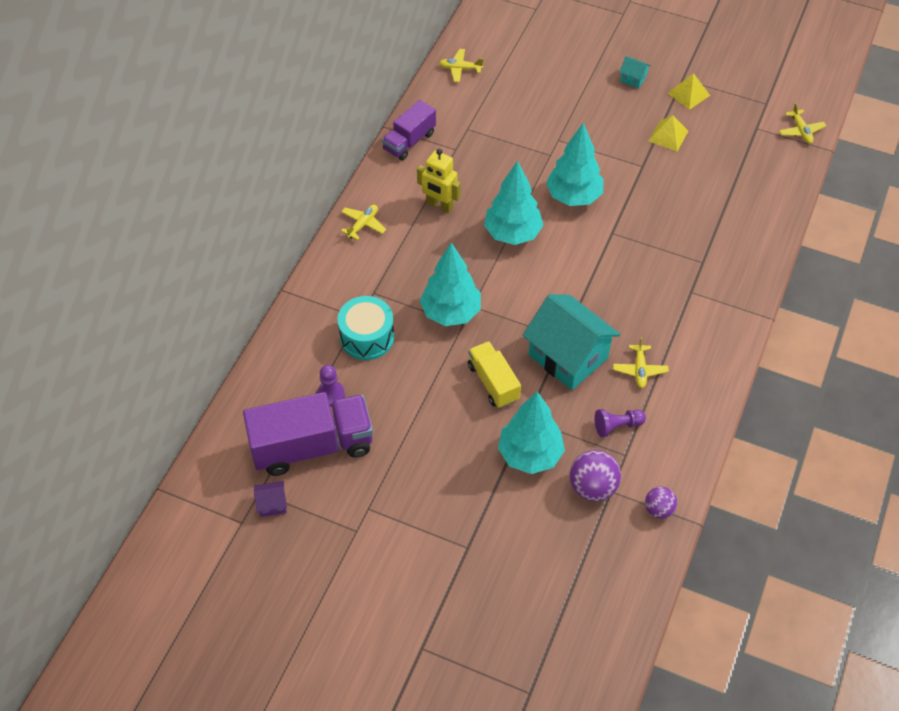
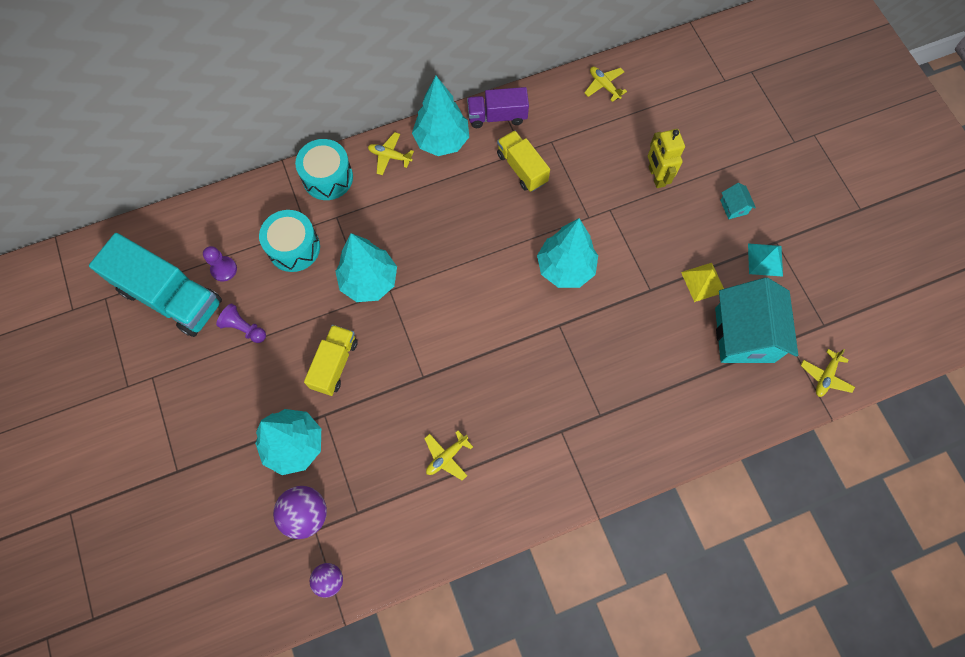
camera: 45 degrees right, 15 degrees up
(272, 504) = (102, 315): purple house -> none
(312, 446) = (171, 297): purple truck -> turquoise truck
(333, 273) = (327, 177): none -> turquoise drum
(363, 224) = (390, 156): yellow plane -> yellow plane turned 150 degrees counterclockwise
(439, 205) = (459, 188): yellow robot -> yellow robot (656, 176)
(468, 160) = (522, 168): none -> yellow truck
(512, 233) = (484, 258): turquoise tree -> turquoise tree (442, 141)
(568, 356) = (408, 395): turquoise house -> turquoise house (744, 335)
(617, 426) = (378, 485): purple pawn -> purple pawn (244, 328)
(688, 94) = (765, 259): yellow pyramid -> turquoise pyramid

